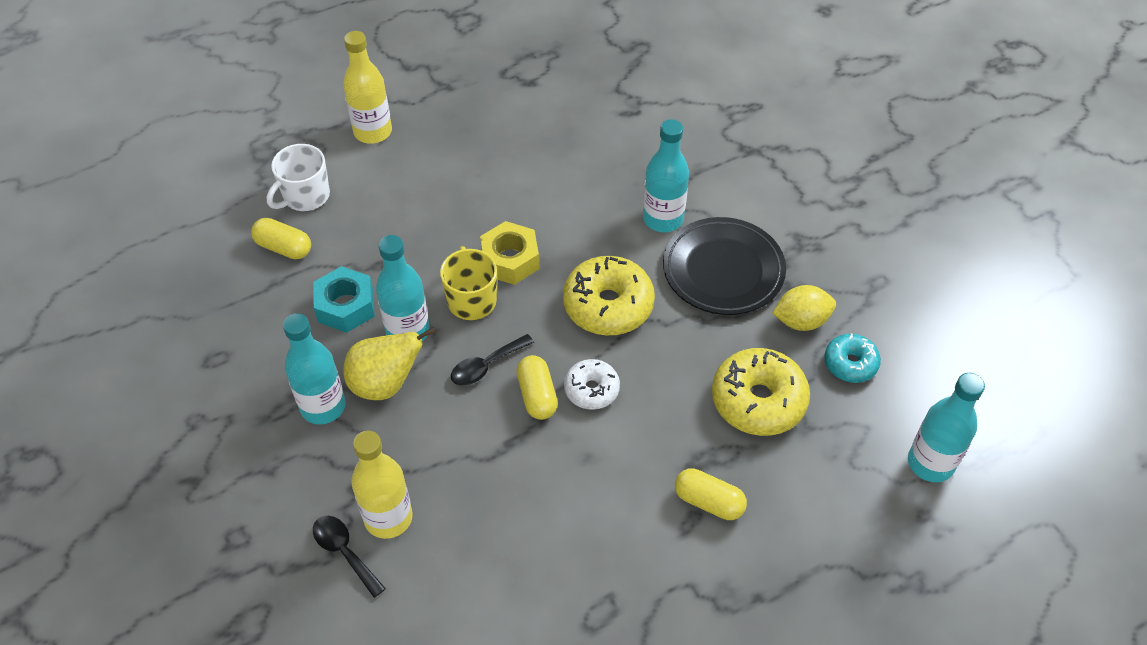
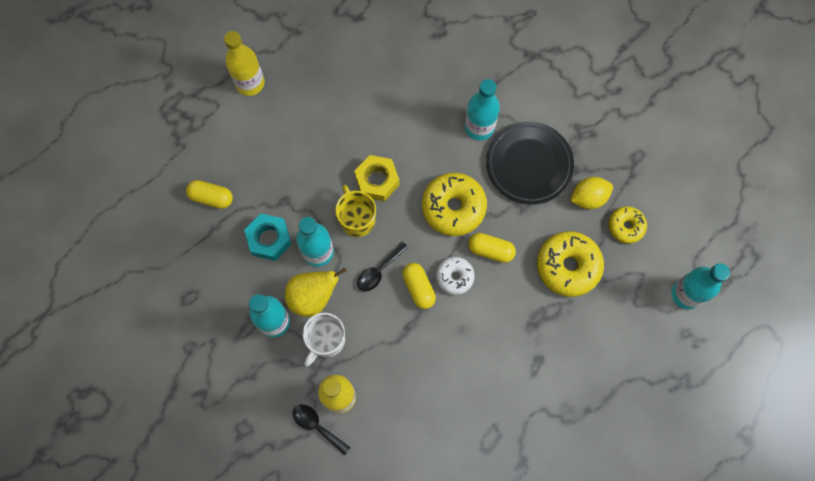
camera: 10 degrees left, 20 degrees up
(305, 196) = (215, 150): white mug -> white mug (326, 340)
(708, 502) = (546, 348): yellow capsule -> yellow capsule (490, 250)
(850, 363) = (626, 226): turquoise donut -> yellow donut

